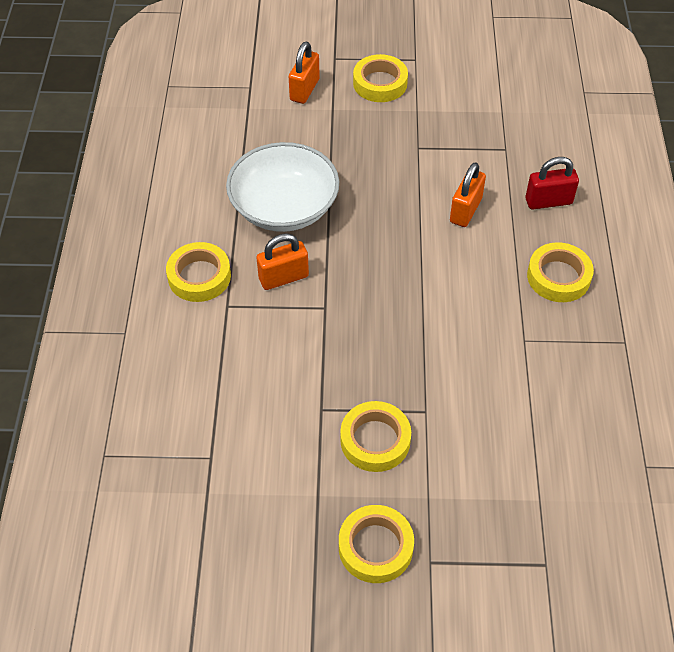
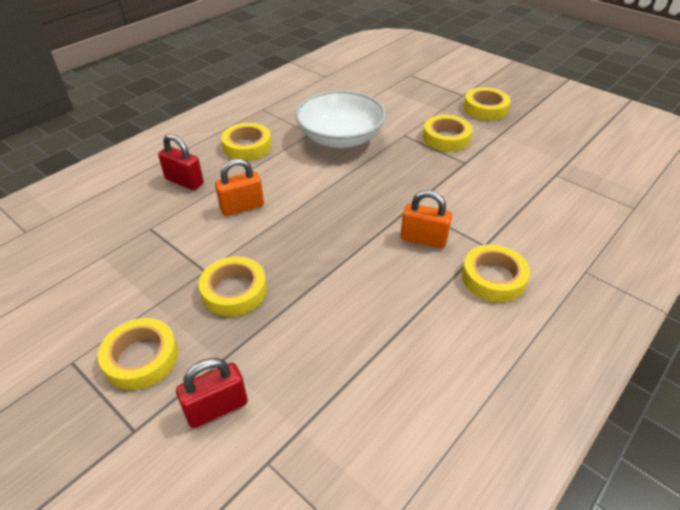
camera: 140 degrees left, 10 degrees down
(284, 207) = (371, 290): white bowl -> white bowl (340, 138)
(304, 90) = (217, 408): orange padlock -> red padlock
(379, 148) = (234, 291): none -> yellow tape

